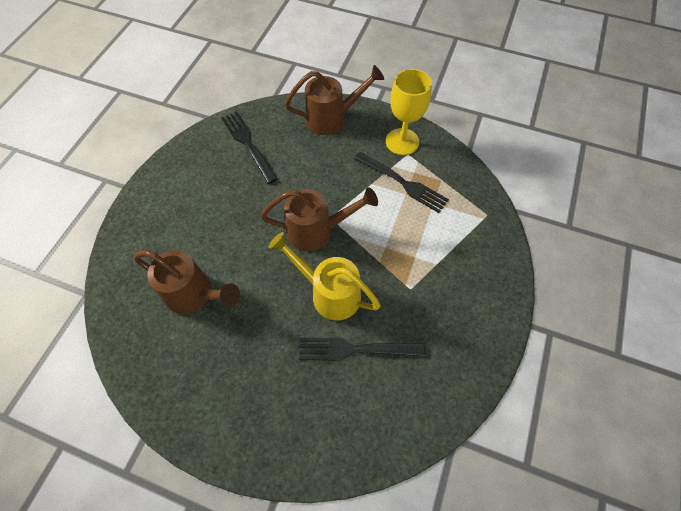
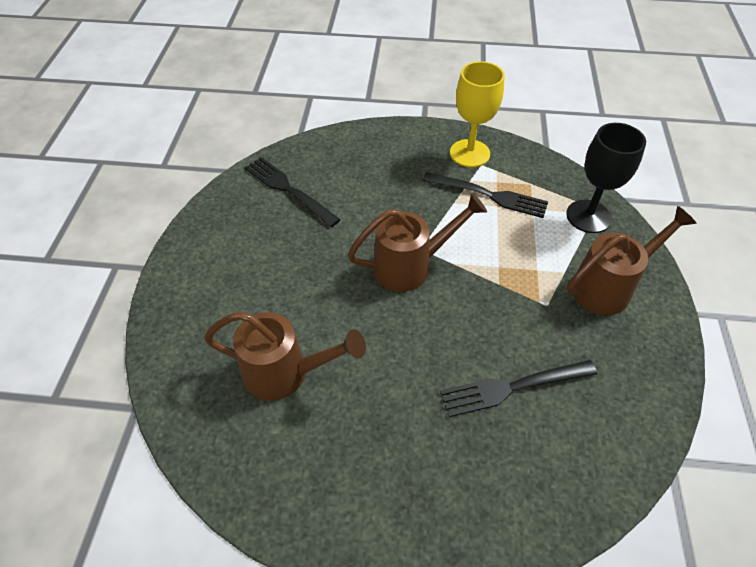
camera: 15 degrees left, 10 degrees down
(329, 293) = (454, 332): yellow watering can -> none
(331, 118) = (378, 144): brown watering can -> brown watering can (608, 287)
(477, 220) = (588, 216): none -> black goblet

